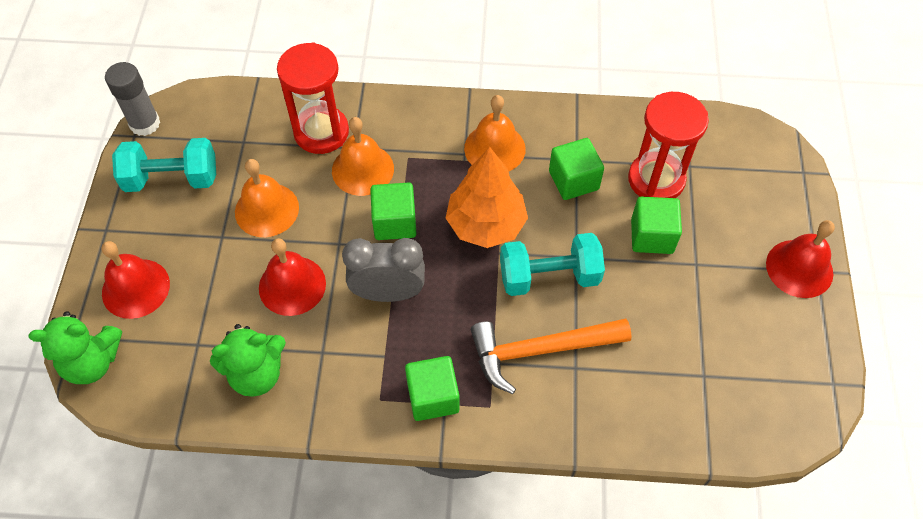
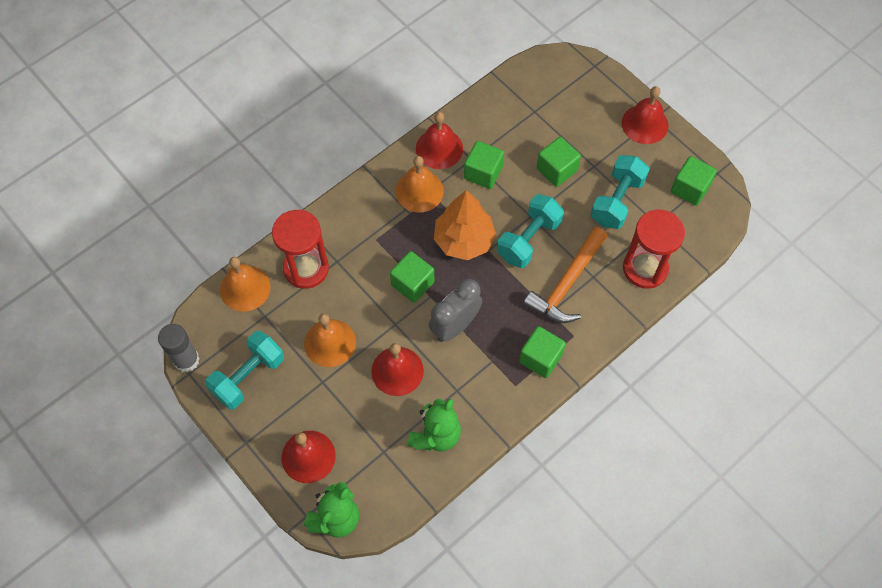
camera: 45 degrees left, 5 degrees up
(362, 169) = (358, 269): orange bell -> orange bell (245, 288)
(556, 127) = (439, 148): none -> red bell
(656, 179) = (525, 134): red hourglass -> red hourglass (645, 268)
(683, 317) = (617, 201): none -> turquoise dumbbell
(782, 373) = (690, 189): none -> green cube

